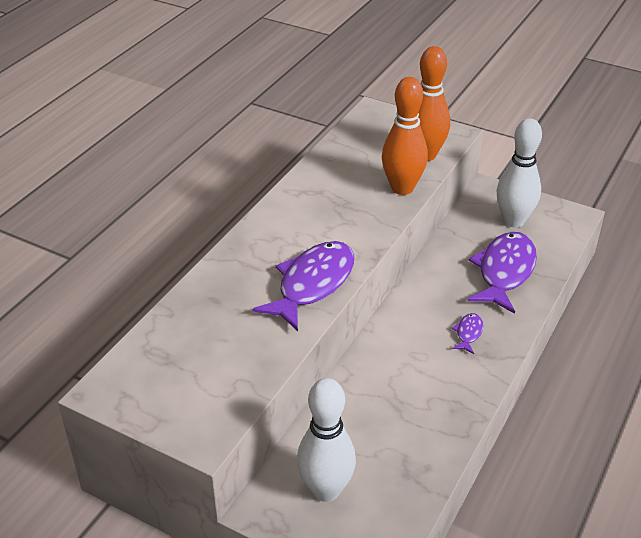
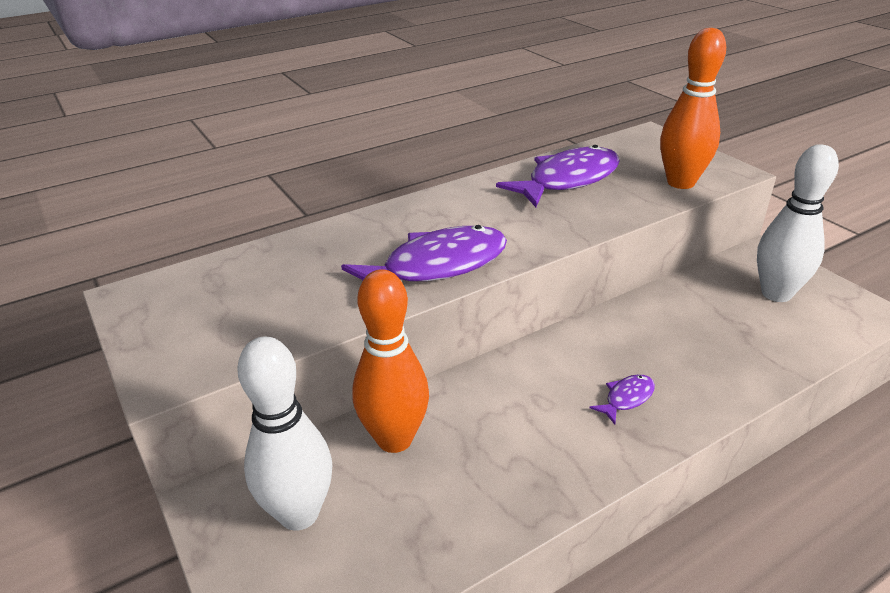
camera: 30 degrees right, 5 degrees down
(402, 188) = (626, 205): orange bowling pin -> orange bowling pin (394, 439)
(504, 271) = (726, 344): purple fish -> purple fish (568, 180)

